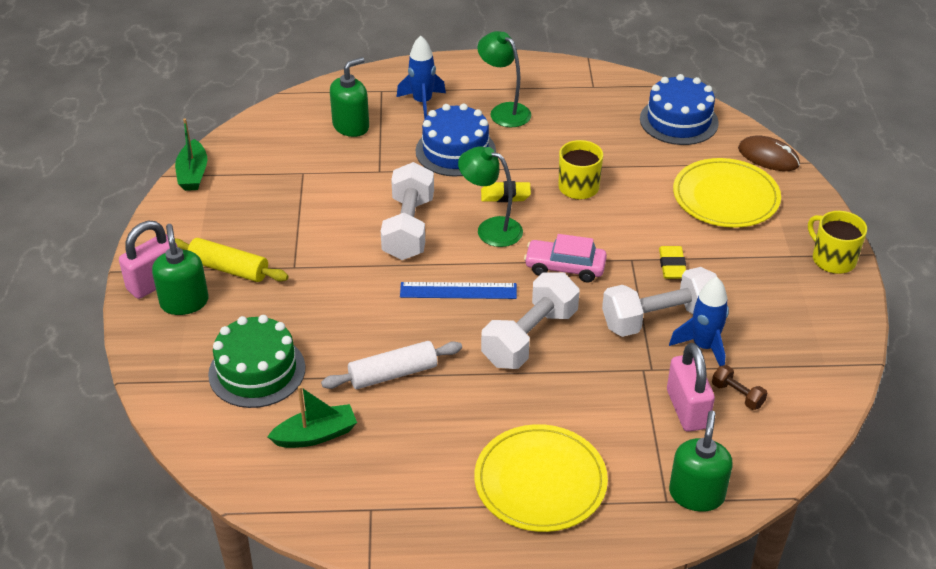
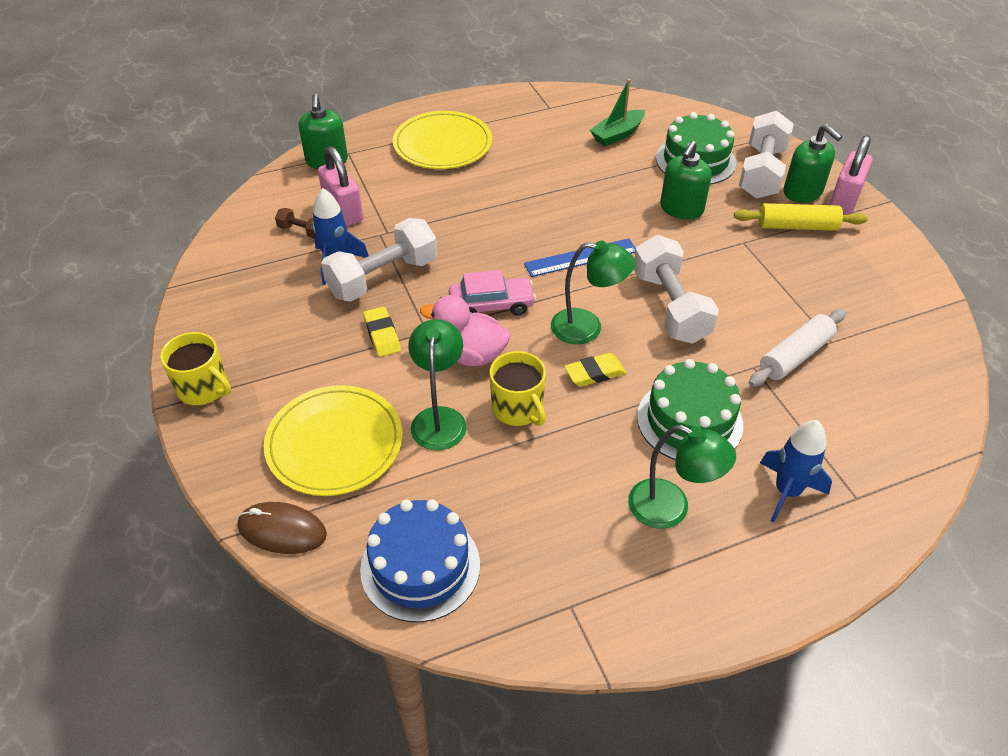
camera: 160 degrees right, 5 degrees up
(193, 174) = (938, 308): green boat -> none
(351, 126) = (840, 422): green soap dispenser -> green soap dispenser (681, 209)
(393, 374) = (591, 182): white rolling pin -> white rolling pin (795, 356)
(455, 151) = (689, 420): blue cake -> green cake
(530, 337) = (495, 234): white dumbbell -> white dumbbell (761, 172)
(600, 232) = (469, 354): none -> pink duck
(641, 194) = (439, 418): none -> green lamp

